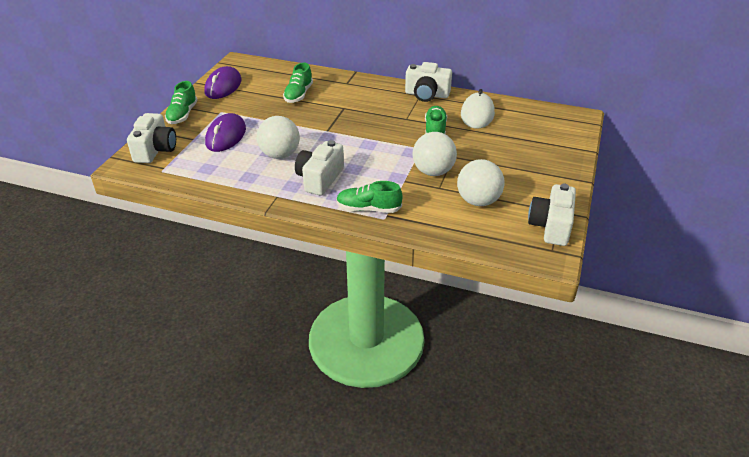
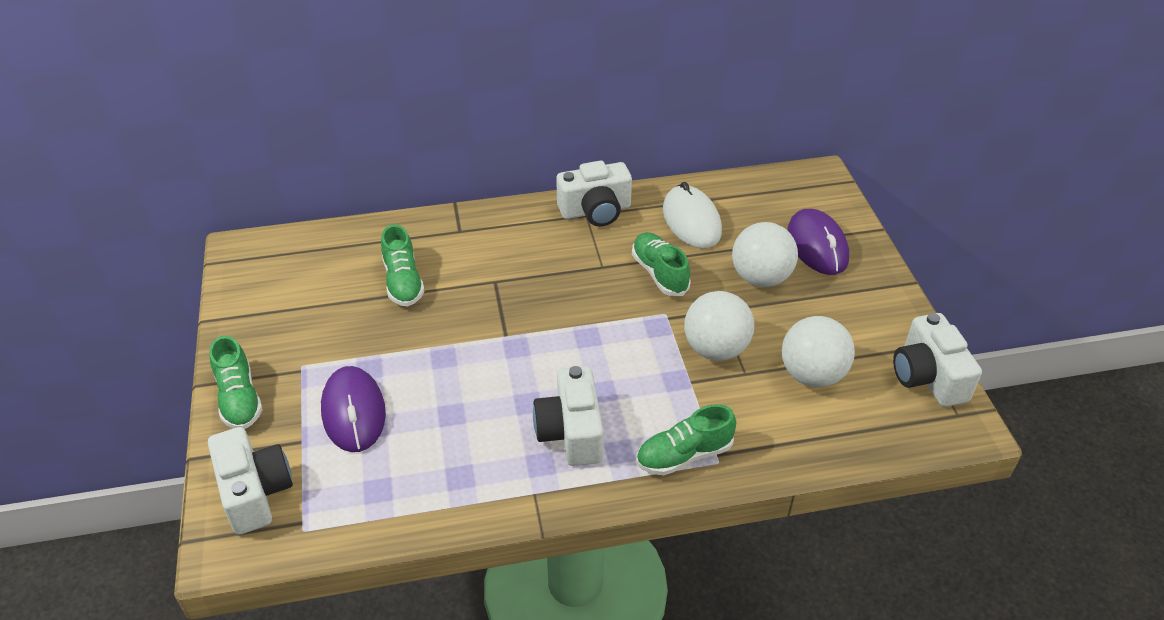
camera: 30 degrees left, 5 degrees up
(223, 86) = (261, 312): purple mouse -> purple mouse (817, 246)
(280, 155) = (473, 412): white ball -> white ball (760, 278)

